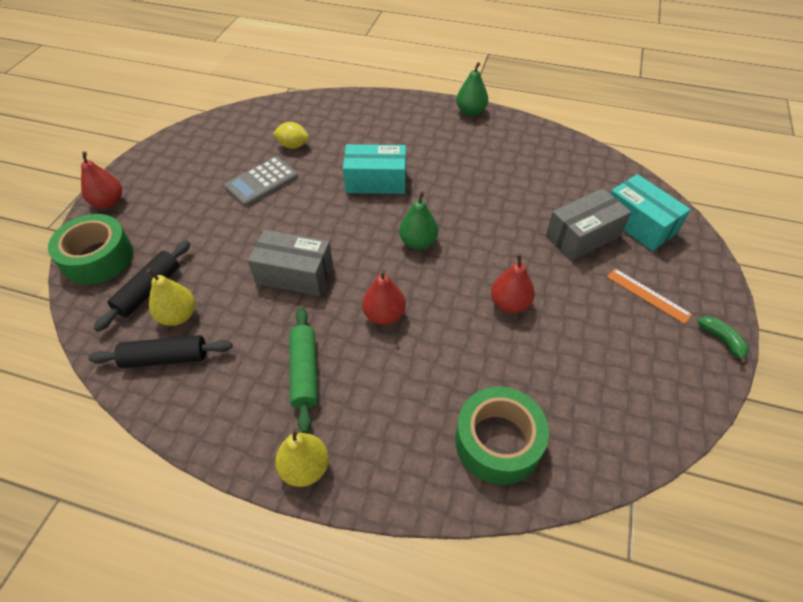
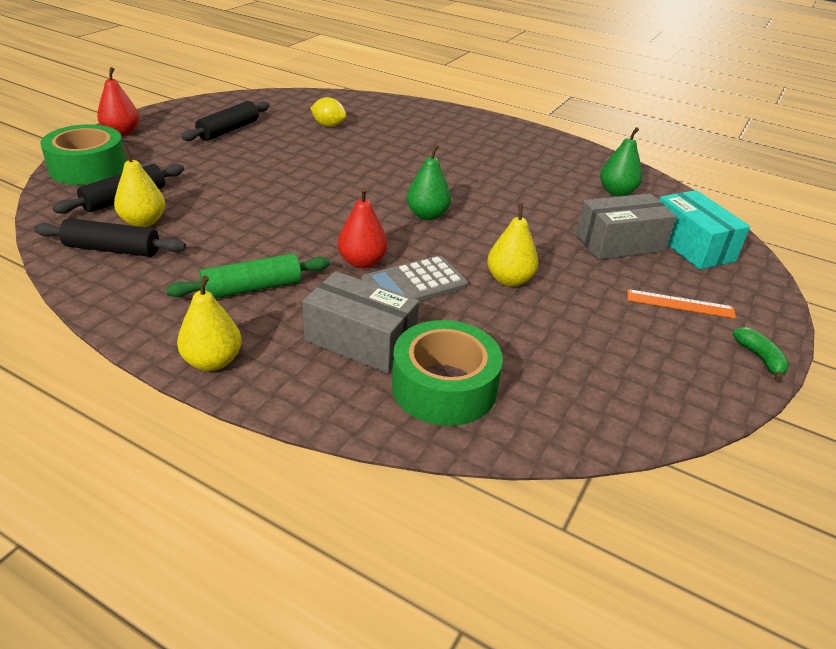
camera: 10 degrees right, 15 degrees down
(206, 174) = (228, 130): none -> black rolling pin
(262, 182) = (282, 144): grey calculator -> grey calculator (414, 284)
(294, 274) = (281, 214): grey box -> grey box (360, 341)
(304, 372) = (252, 288): green rolling pin -> green rolling pin turned 60 degrees clockwise
(376, 181) = (403, 164): turquoise box -> none
(470, 111) = (531, 132): green pear -> green pear (616, 192)
(509, 304) = (509, 280): red pear -> yellow pear
(648, 295) = (680, 304): orange ruler -> orange ruler turned 45 degrees counterclockwise

